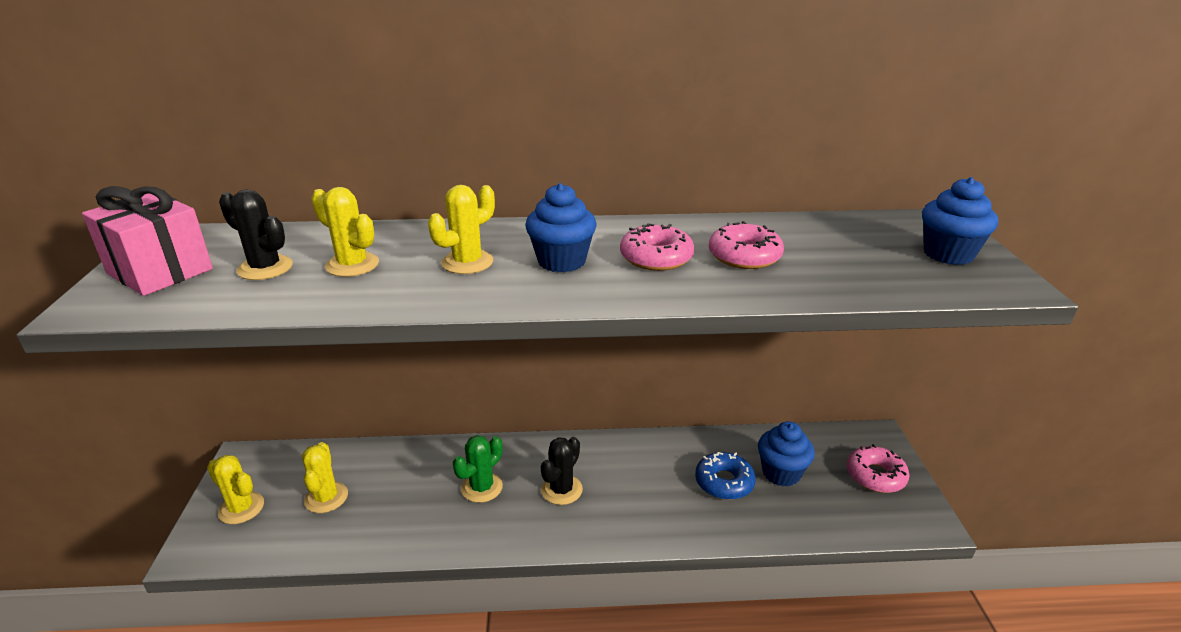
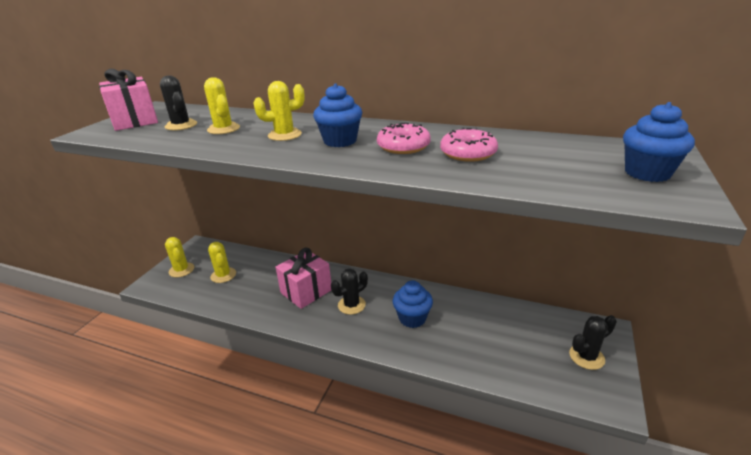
camera: 25 degrees right, 0 degrees up
(326, 497) = (223, 275): yellow cactus -> yellow cactus turned 45 degrees counterclockwise
(482, 487) = (306, 291): green cactus -> pink gift
(724, 482) = (462, 329): blue donut -> none
(781, 473) = (509, 334): blue cupcake -> blue cupcake (412, 318)
(875, 476) = (586, 357): pink donut -> black cactus

